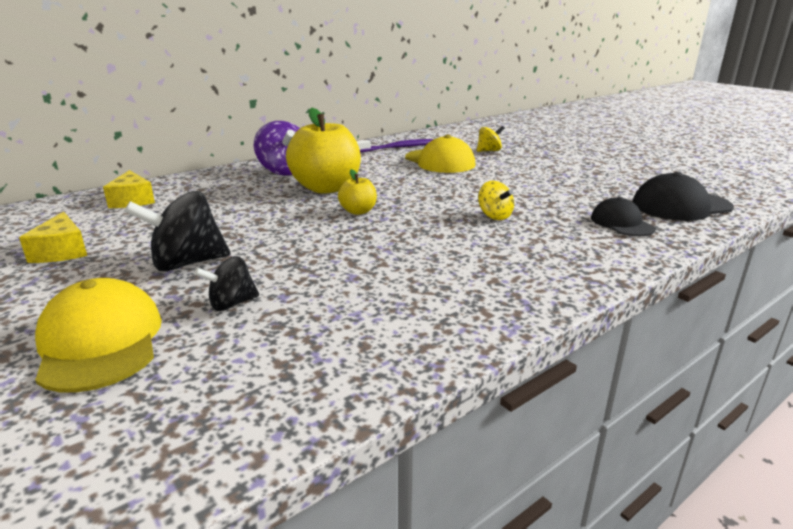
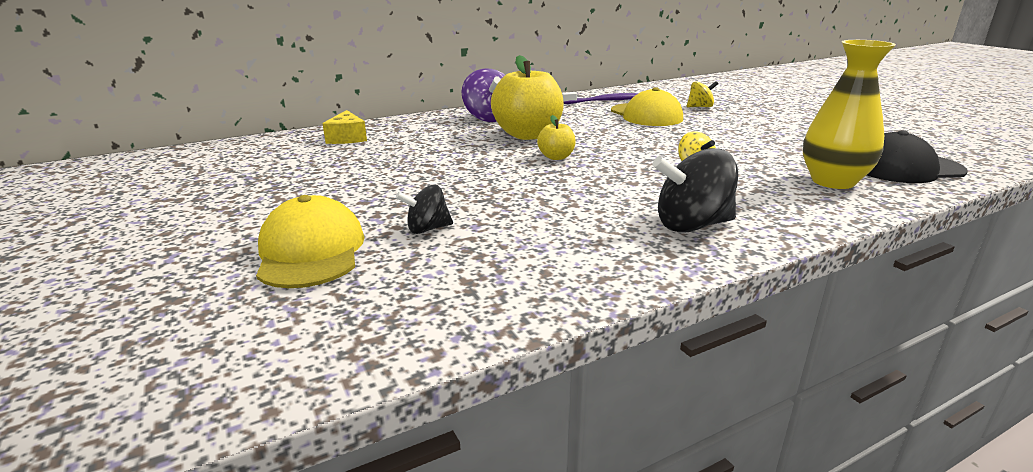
camera: 10 degrees right, 0 degrees up
(61, 251) = (283, 177): yellow cheese -> none
(187, 263) = (391, 193): black spinning top -> black spinning top (692, 225)
(622, 223) = (833, 181): black cap -> yellow vase

